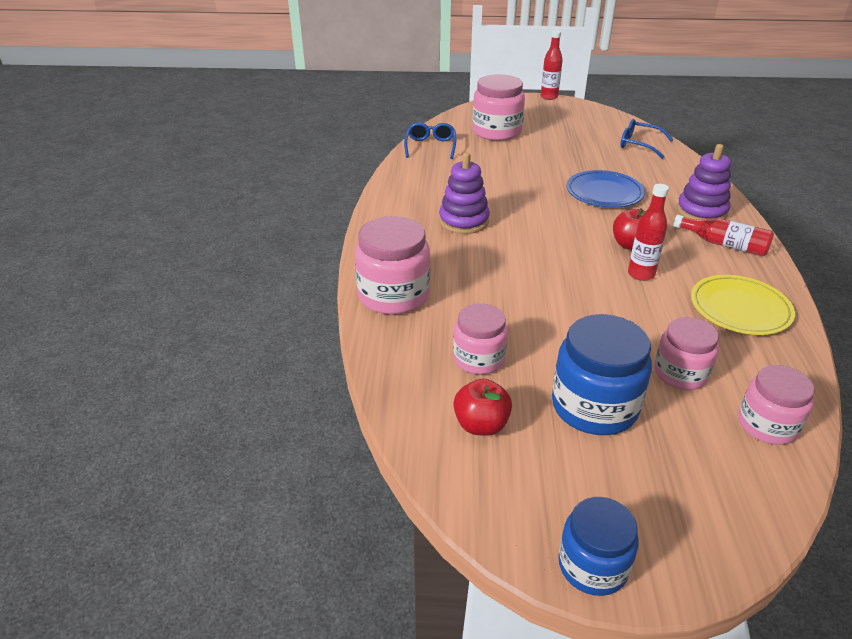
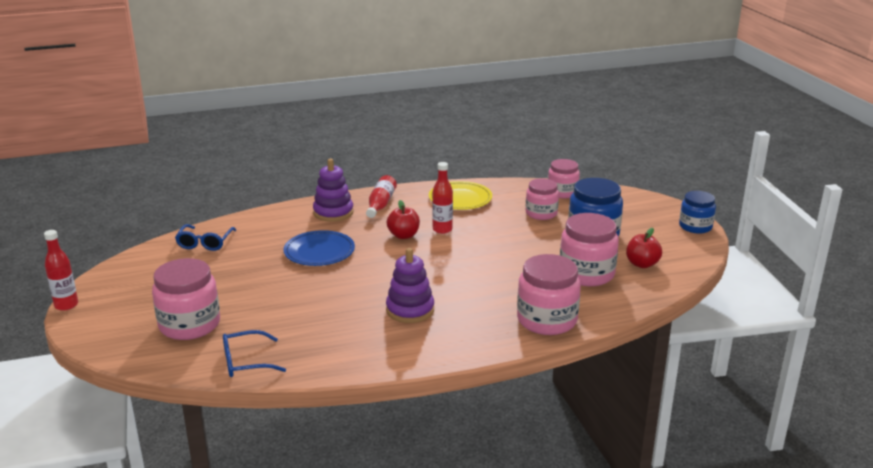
camera: 110 degrees left, 10 degrees down
(479, 359) = (586, 274): pink jar -> pink jar, size x1.54

